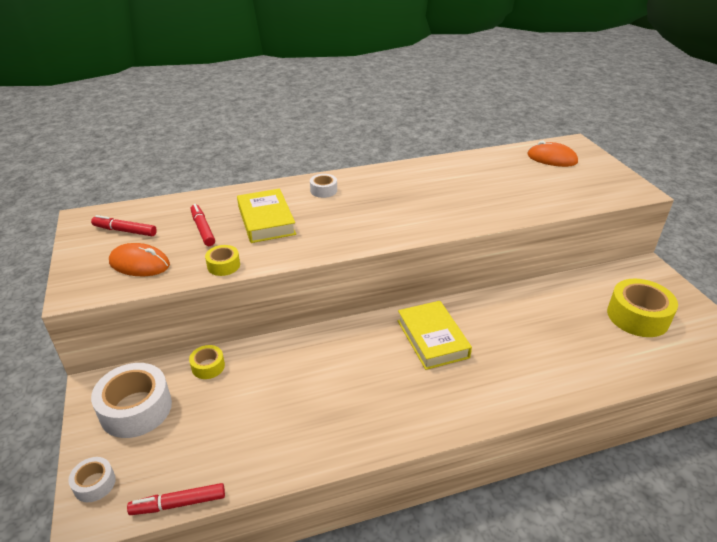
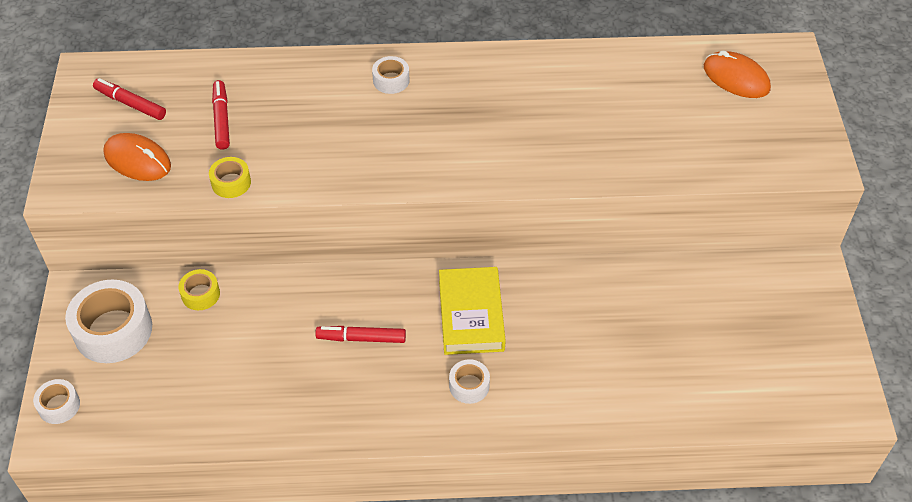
camera: 15 degrees right, 15 degrees up
(178, 503) = (135, 446): red marker -> red marker (361, 338)
(266, 220) = (301, 120): yellow book -> none
(455, 388) = (469, 386): none -> white tape
(637, 316) = (749, 341): yellow tape -> none

